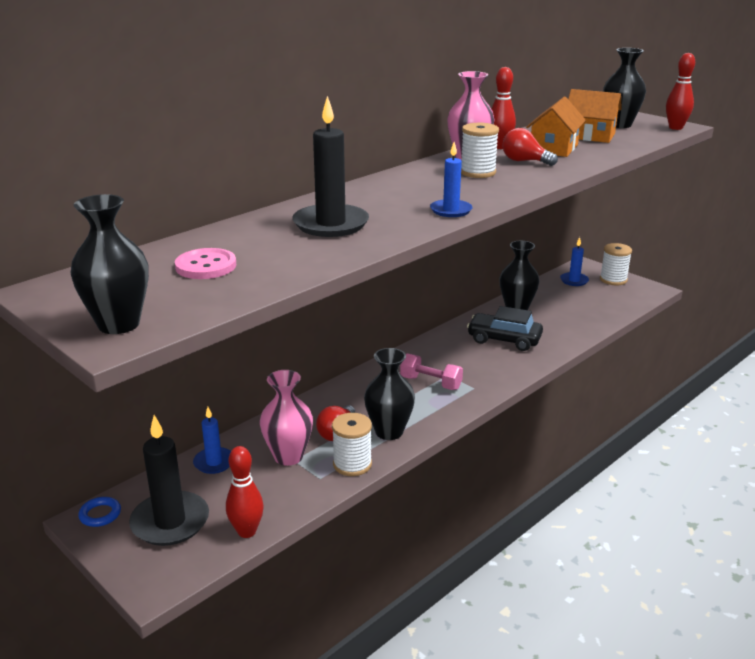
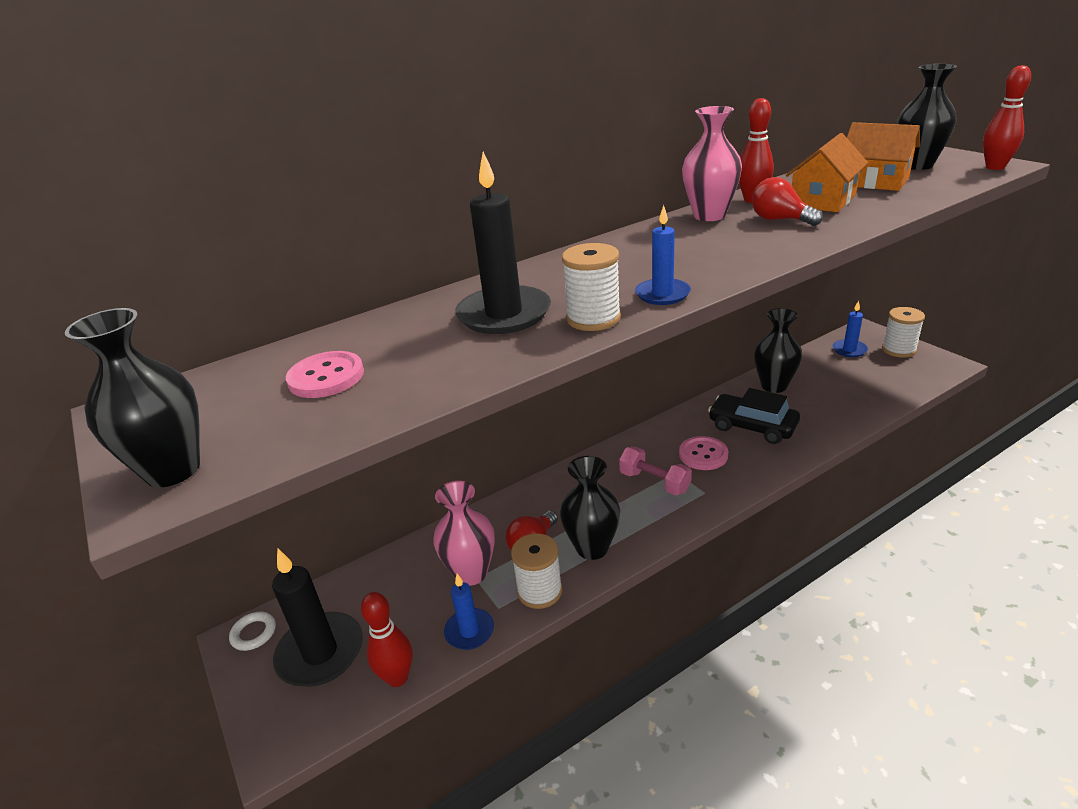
camera: 15 degrees right, 5 degrees up
(100, 514) = (253, 633): blue ring -> white ring
(214, 462) = (390, 574): blue candle -> blue candle (469, 631)
(467, 361) = (703, 455): none -> pink button
(478, 172) = (714, 237): white spool -> white spool (593, 319)

